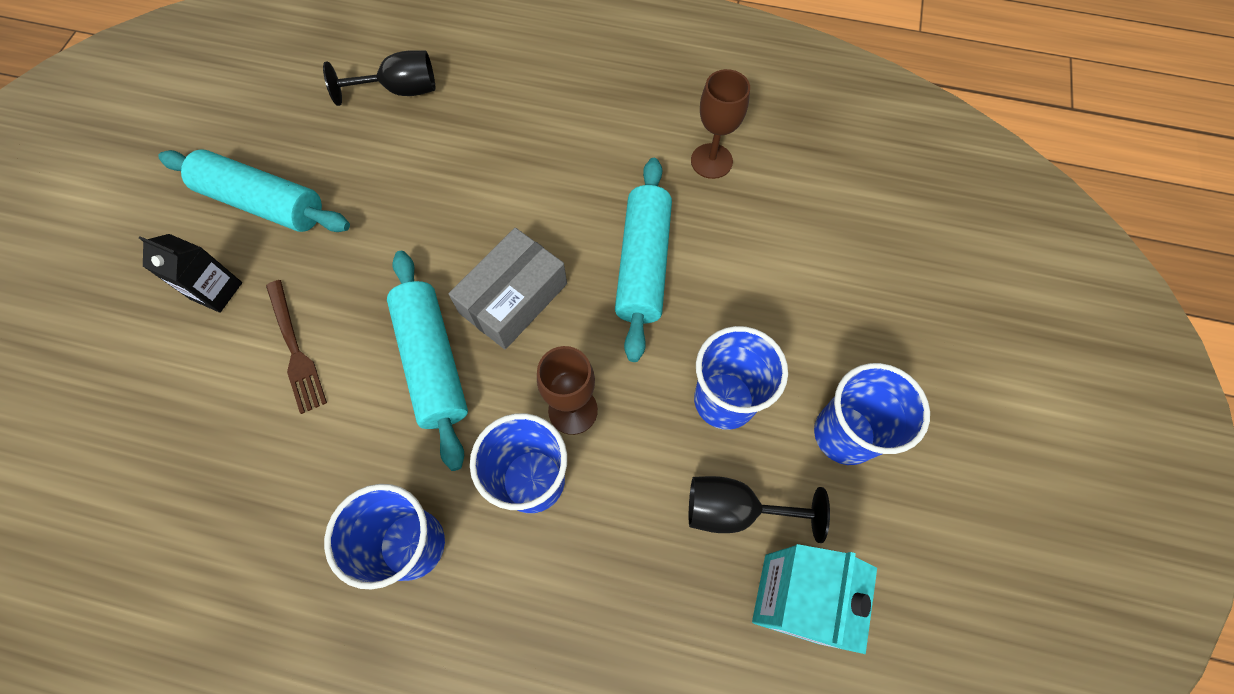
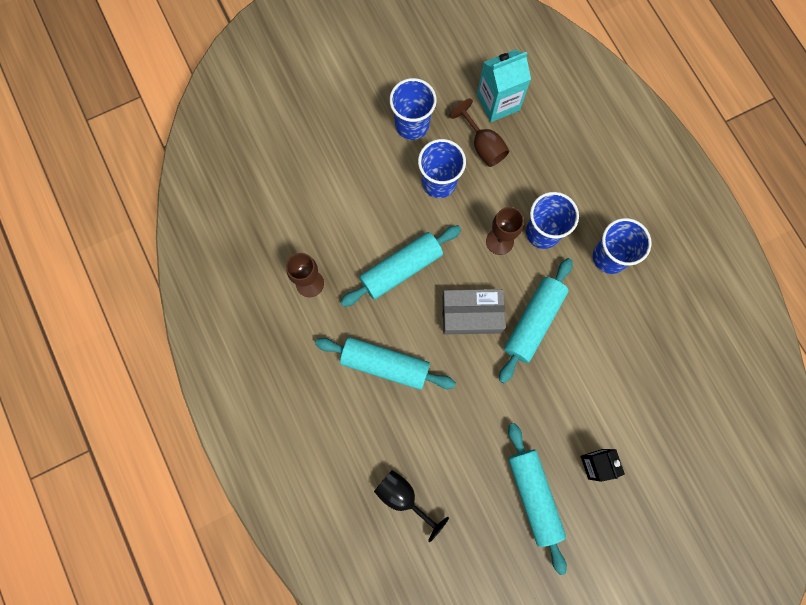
camera: 130 degrees left, 10 degrees up
(295, 349) = (585, 392): brown fork -> none
(546, 168) = (385, 365): none -> turquoise rolling pin
(735, 510) = (483, 145): black goblet -> brown goblet

